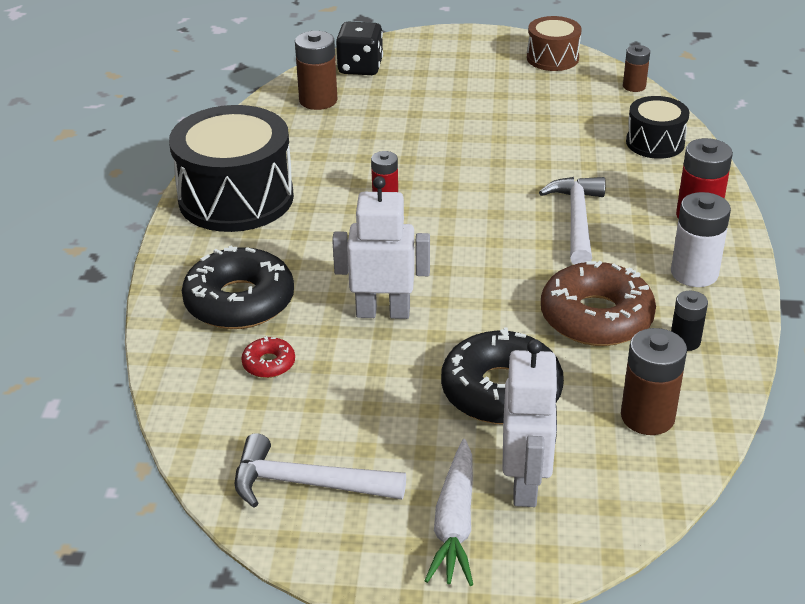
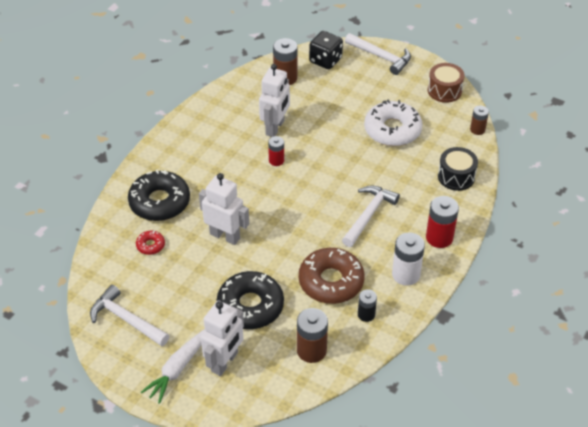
camera: 25 degrees right, 10 degrees up
(236, 198) = (198, 133): black drum -> none
(351, 159) = (275, 128): none -> white robot
(435, 45) = (381, 57): none -> white hammer
(522, 117) = (392, 130): none -> white donut

